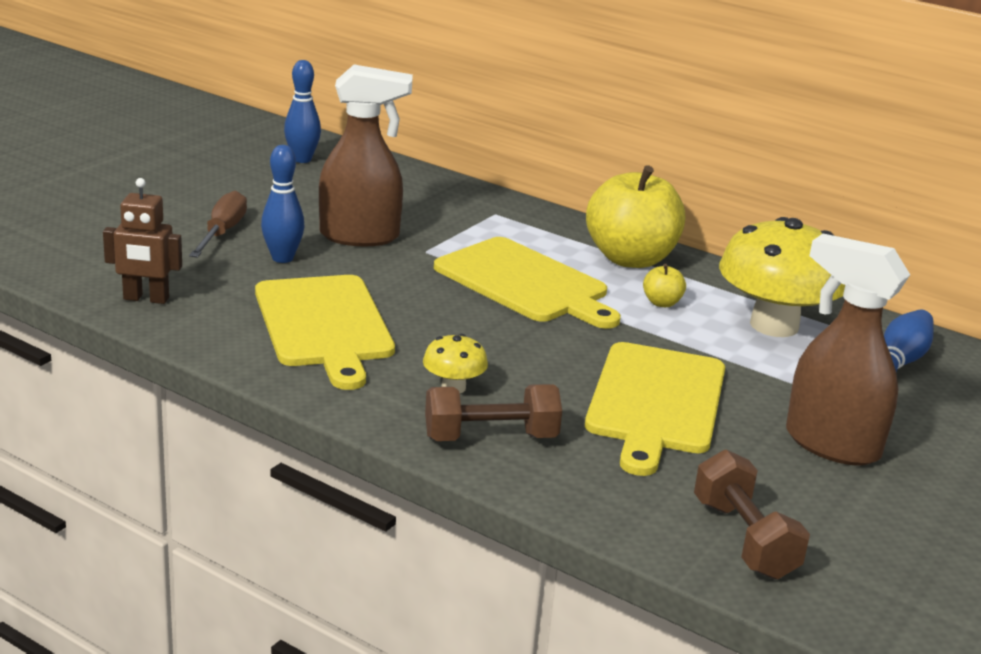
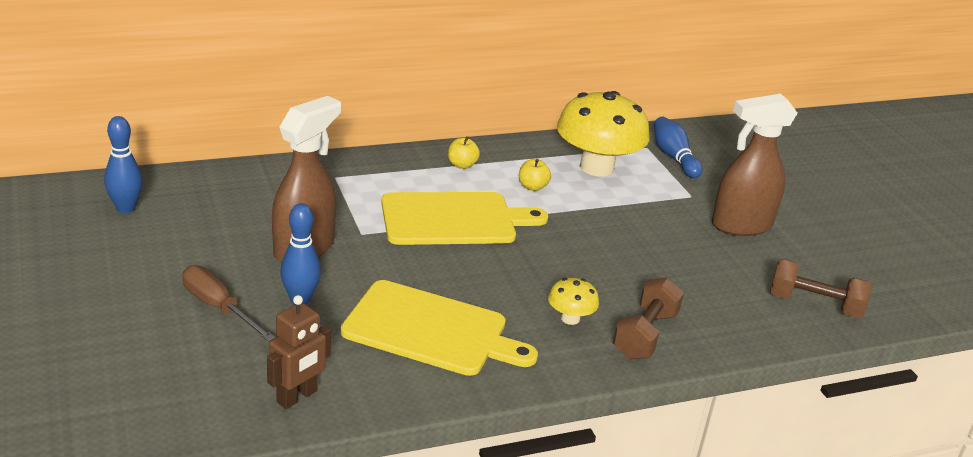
camera: 55 degrees left, 5 degrees up
(630, 259) = (462, 165): yellow apple -> yellow apple, size x0.41
(655, 402) = (651, 255): yellow cutting board -> none

